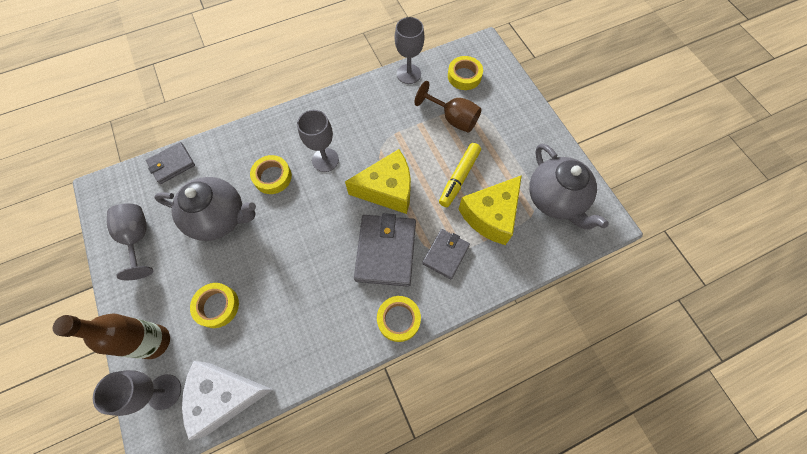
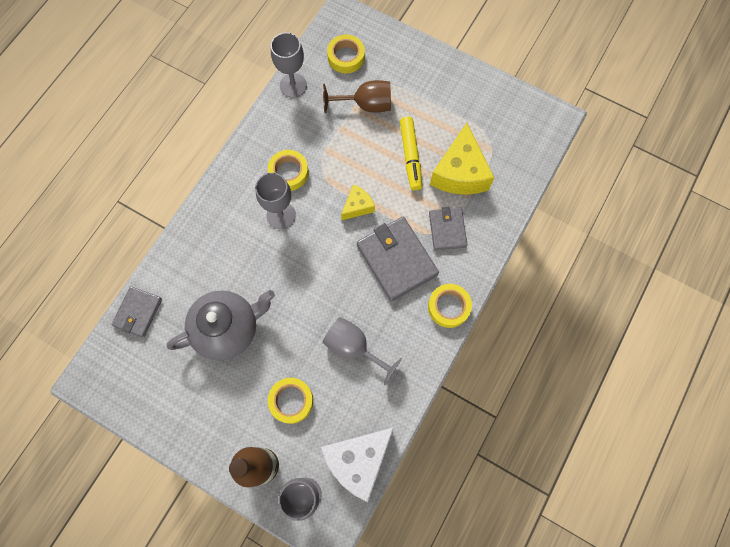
camera: 35 degrees left, 5 degrees up
(138, 238) = (168, 397): grey goblet -> grey goblet (354, 348)
(272, 177) = (245, 262): yellow tape -> yellow tape (289, 172)
(387, 190) = (357, 206): yellow cheese -> yellow cheese, size x0.53
(555, 199) = (501, 125): grey teapot -> none

